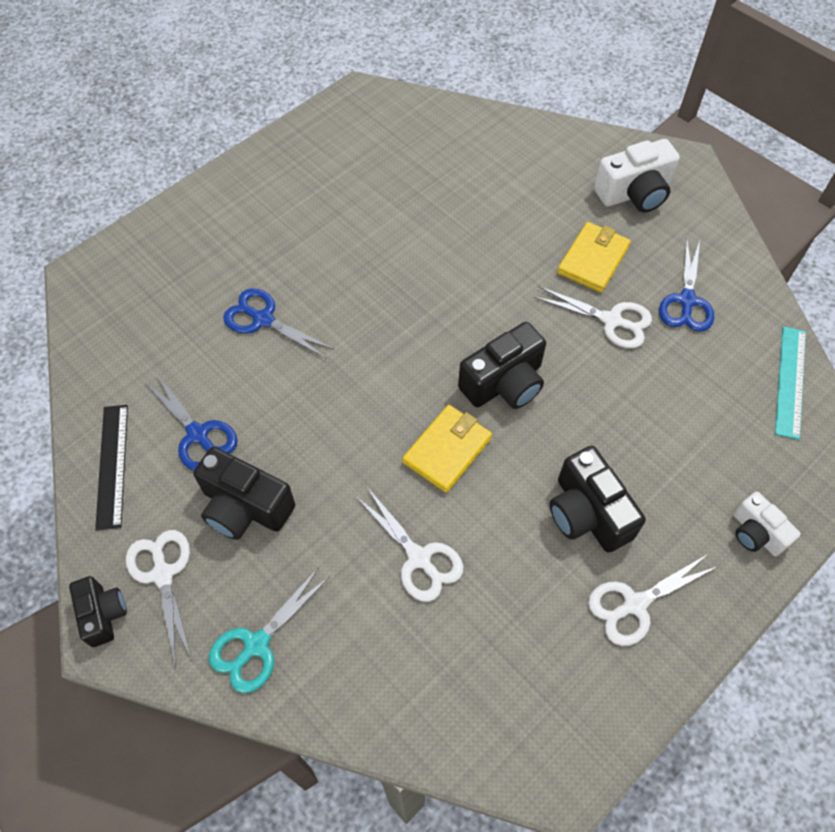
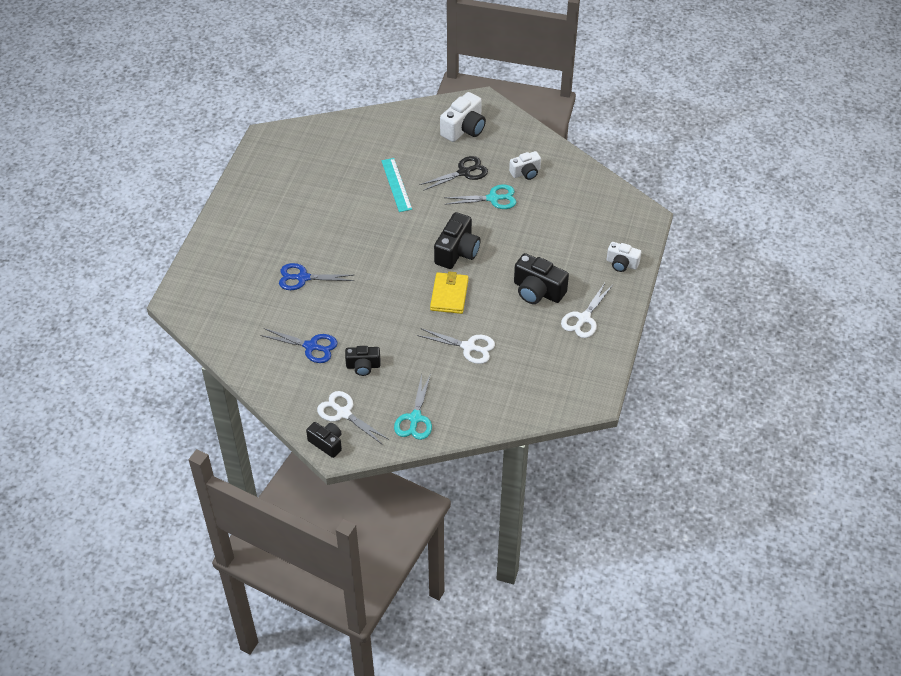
camera: 30 degrees left, 10 degrees down
(112, 465) = (275, 381): black ruler -> none
(245, 507) = (363, 366): black camera -> black camera, size x0.62
(593, 260) = (464, 172): yellow wallet -> black scissors
(611, 320) = (493, 198): white scissors -> turquoise scissors
(686, 300) = (526, 172): blue scissors -> white camera
(790, 381) = (599, 189): turquoise ruler -> turquoise ruler (396, 185)

